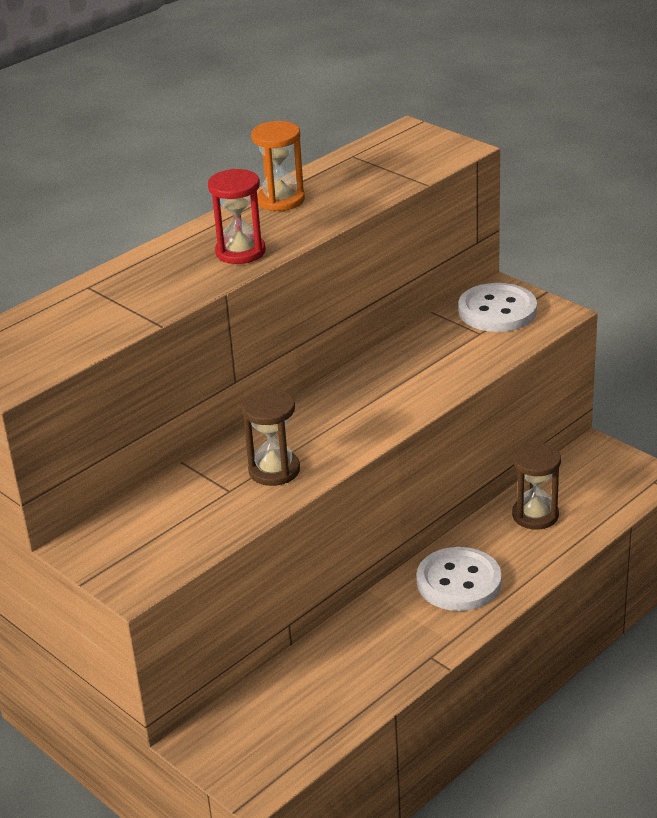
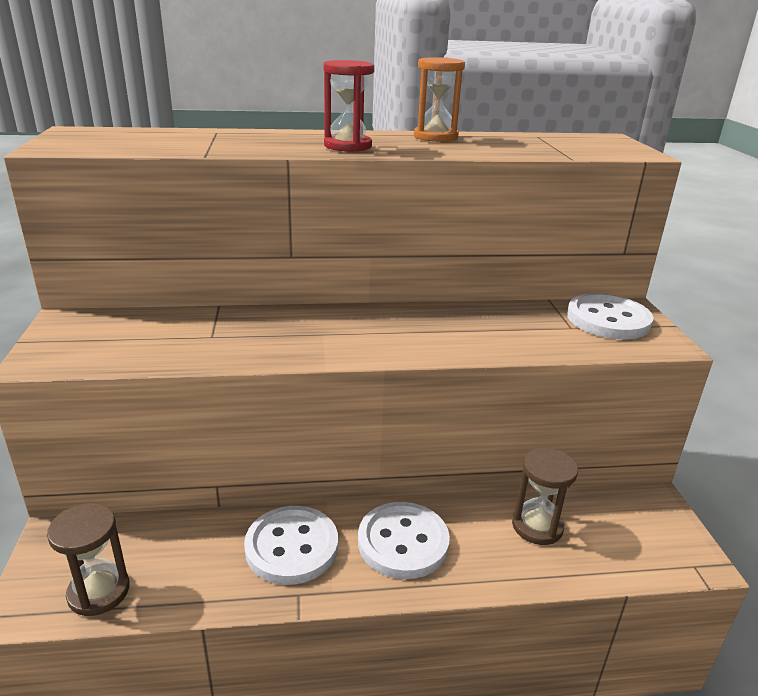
camera: 35 degrees right, 5 degrees down
(274, 470) = (262, 339): brown hourglass -> brown hourglass (99, 592)
(386, 634) = (292, 547): none -> white button

